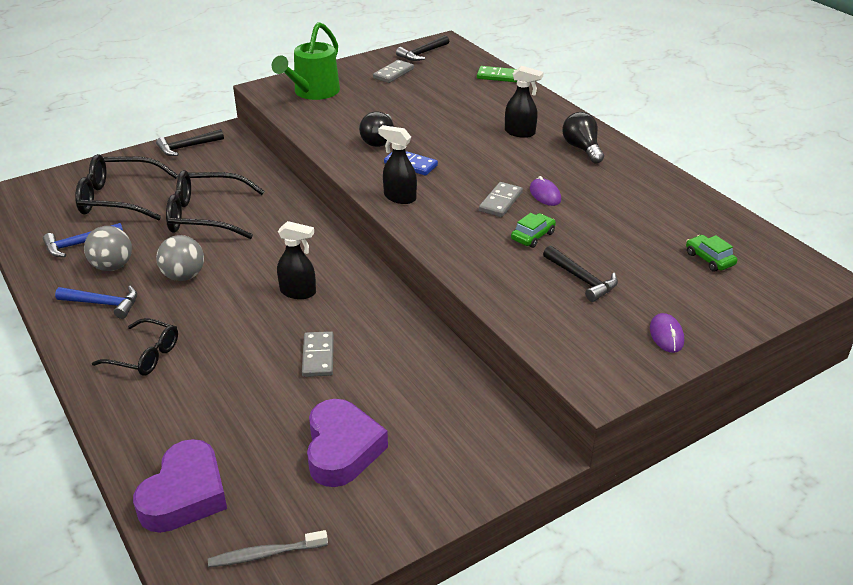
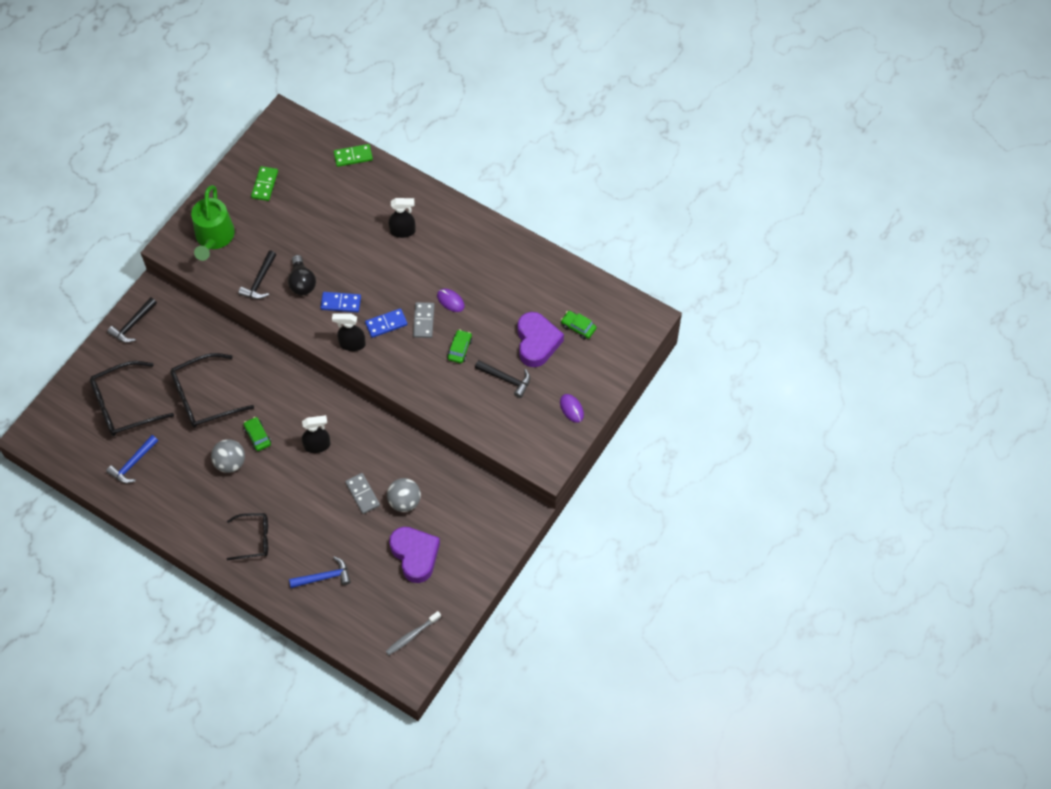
camera: 25 degrees left, 25 degrees up
(103, 304) = (194, 509): blue hammer -> blue hammer (324, 577)
(112, 266) = (174, 474): grey ball -> grey ball (404, 501)
(185, 494) = (347, 621): purple heart -> purple heart (537, 342)
(235, 263) = (257, 436): none -> green car
(393, 73) = (264, 184): grey domino -> green domino
(422, 53) = (273, 144): black hammer -> black hammer (260, 281)
(452, 192) = (386, 324): none -> blue domino
(582, 148) = (456, 234): black light bulb -> none

